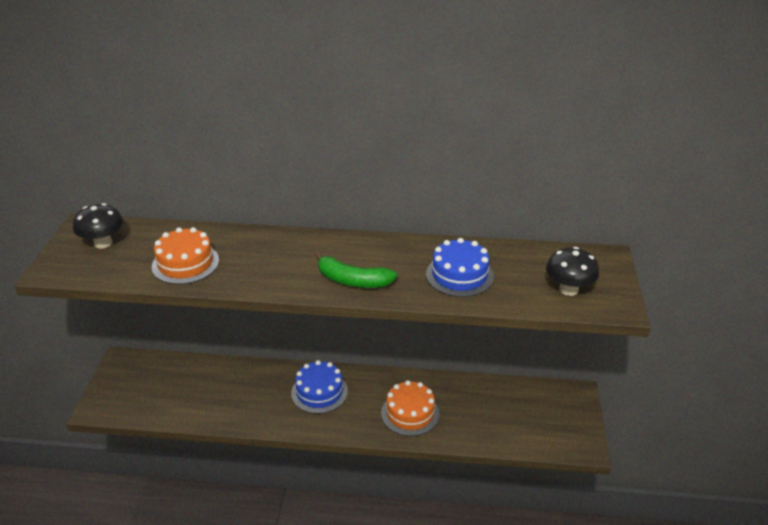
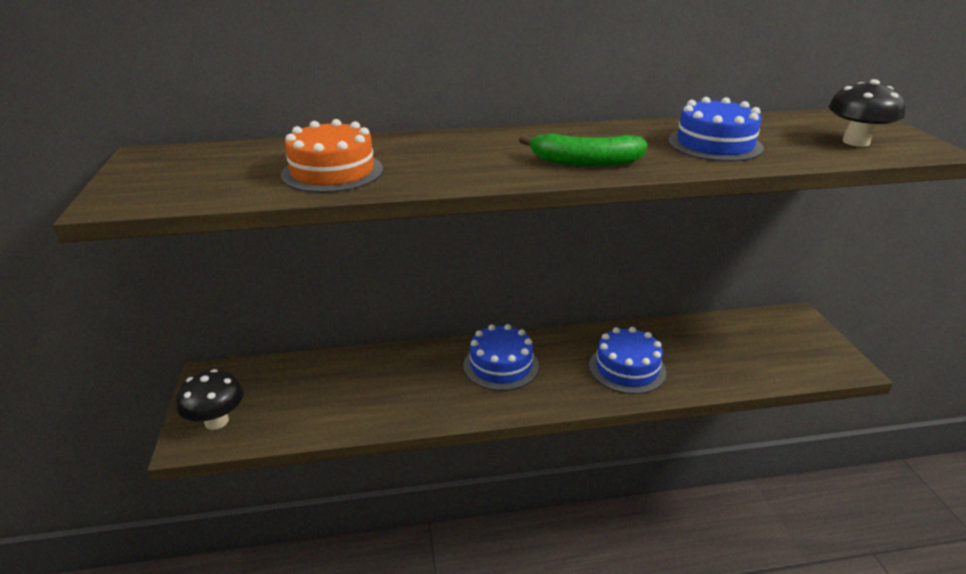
camera: 15 degrees left, 5 degrees down
(103, 243) = (189, 166): black mushroom -> black mushroom (216, 421)
(410, 413) = (627, 368): orange cake -> blue cake

